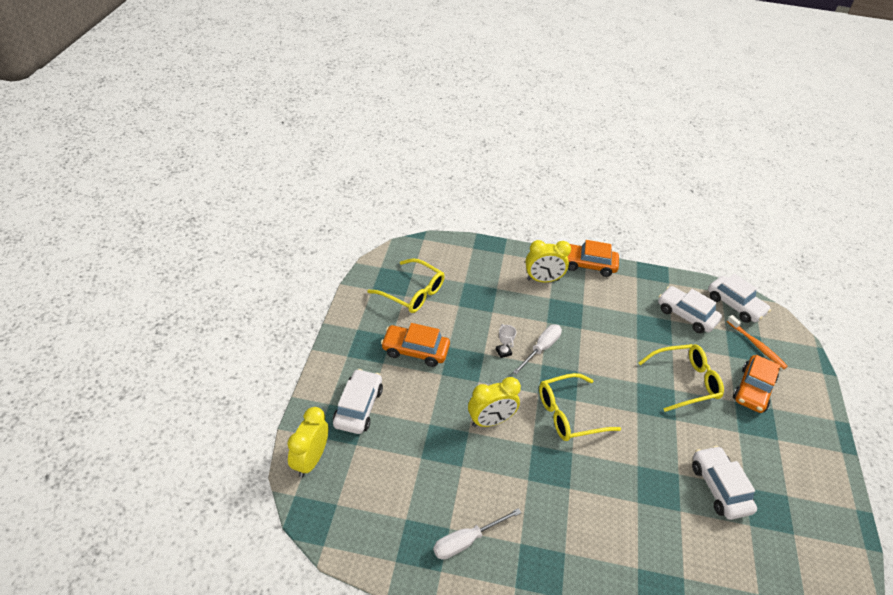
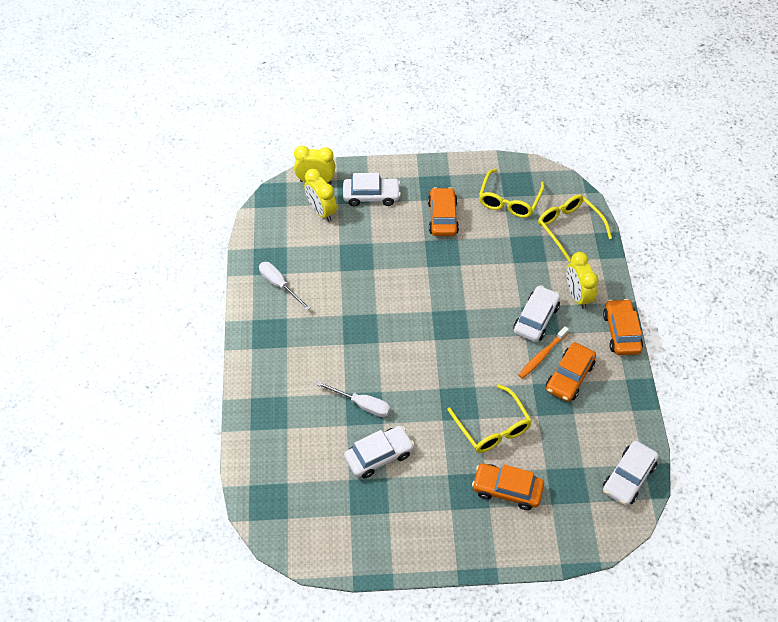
camera: 80 degrees right, 10 degrees up
(490, 421) = (389, 281): yellow clock -> yellow clock (321, 211)
(503, 352) = (468, 278): white trophy -> none
(541, 349) = (484, 306): white screwdriver -> white screwdriver (362, 405)
(569, 414) = (417, 336): yellow glasses -> yellow glasses (569, 228)
(632, 311) = (569, 377): none -> orange car
(686, 315) = (588, 428): white car -> white car (536, 319)
(756, 345) = (573, 497): orange toothbrush -> orange toothbrush (542, 355)

